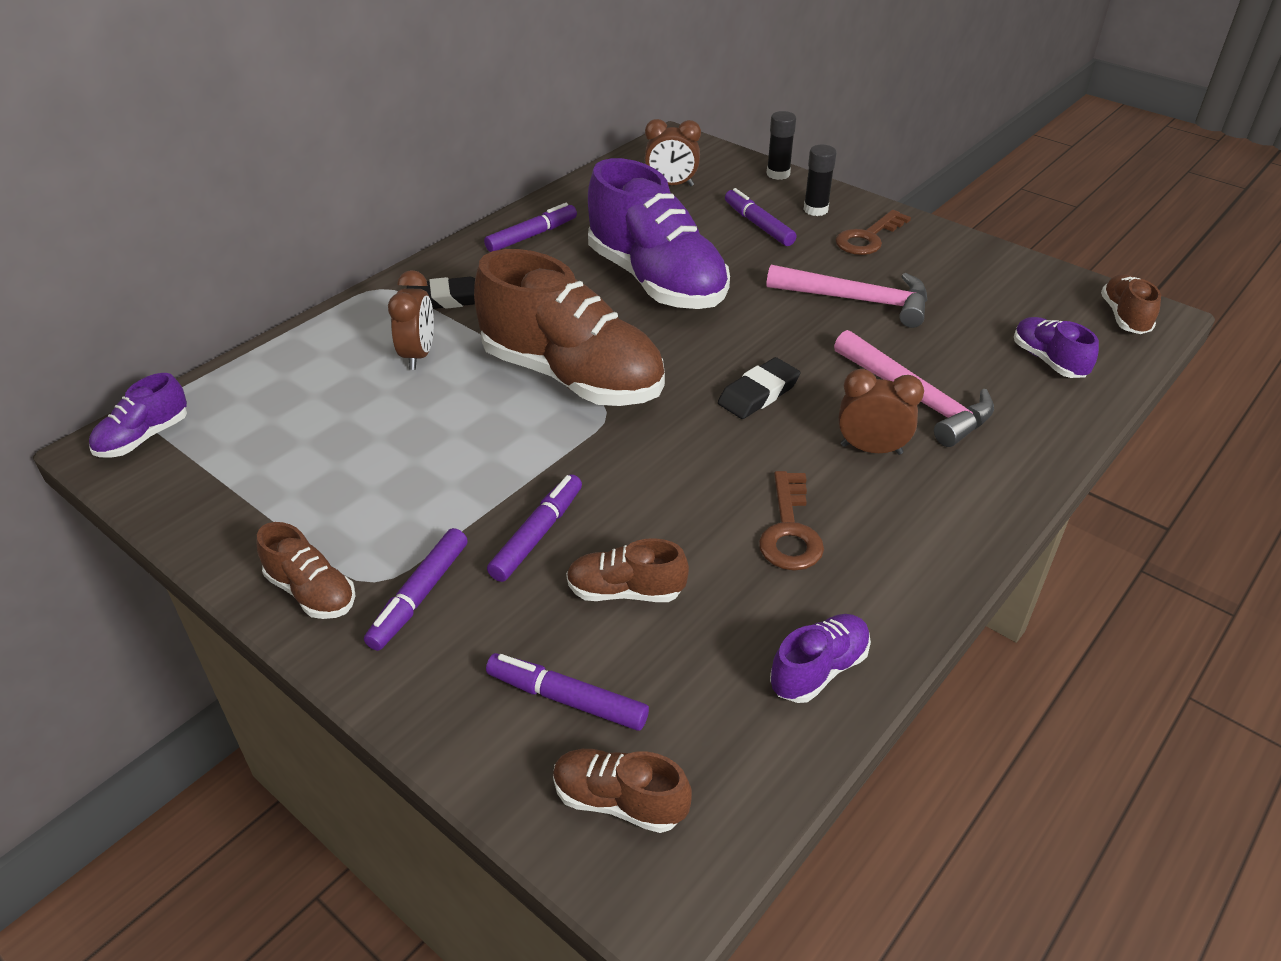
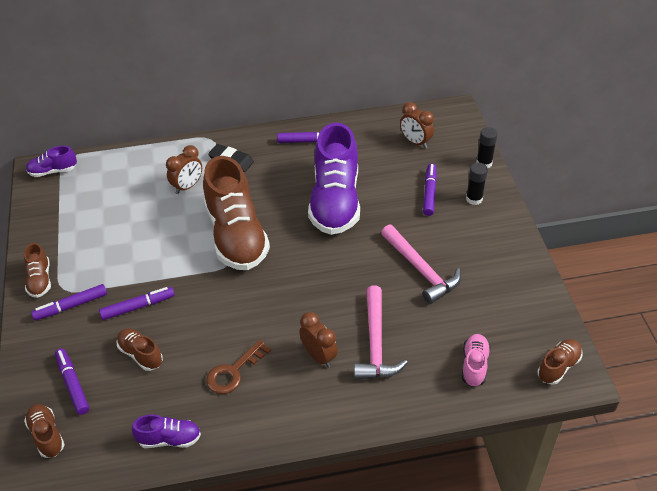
camera: 40 degrees right, 5 degrees up
(758, 393) = (305, 294): black eraser -> none
(868, 238) = (479, 233): brown key -> none
(1048, 360) = (474, 365): purple shoe -> pink shoe

